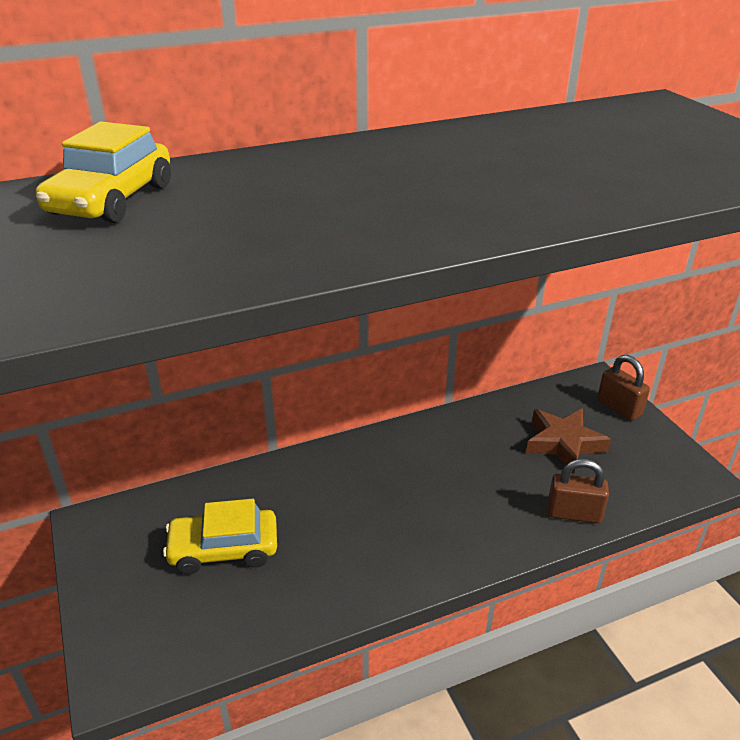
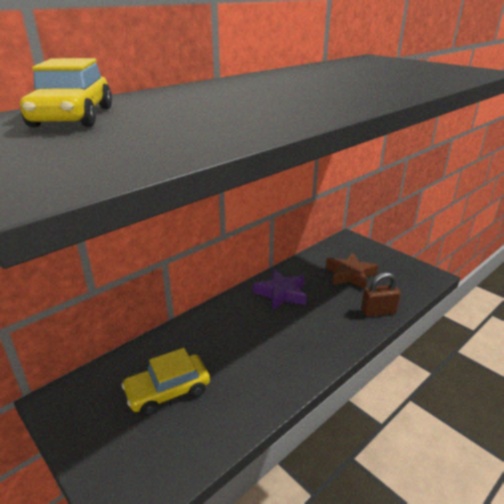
camera: 20 degrees left, 5 degrees down
(441, 449) = (281, 293): none -> purple star
(619, 407) = (368, 250): brown padlock -> none

